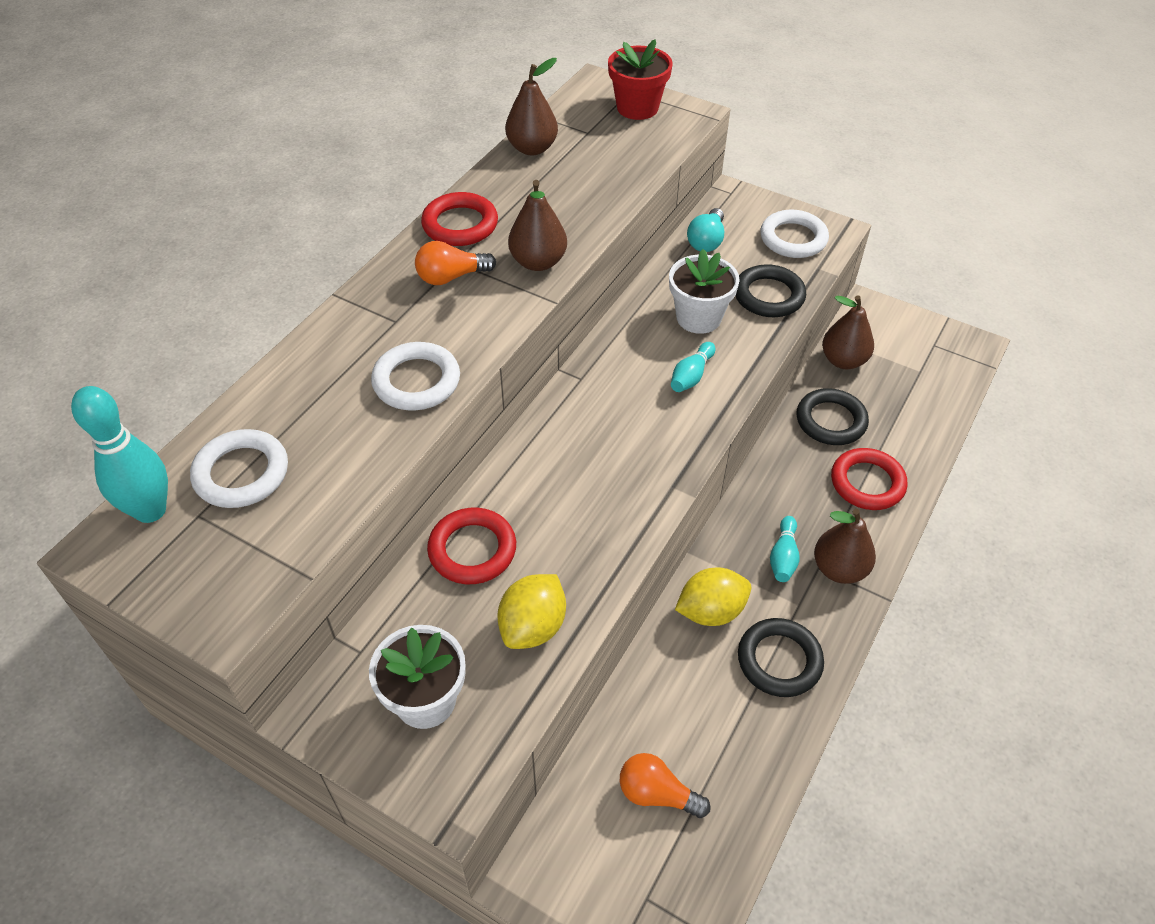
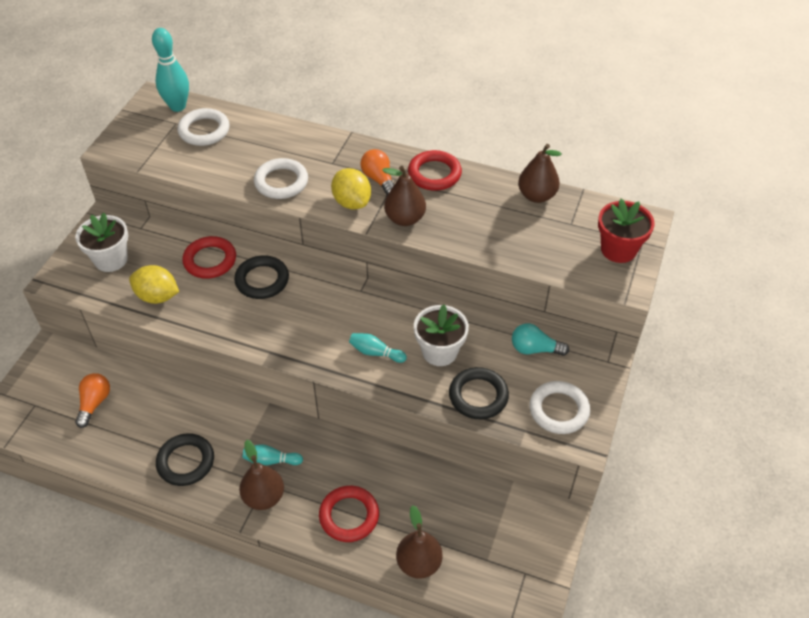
camera: 80 degrees right, 0 degrees up
(711, 611) = (222, 420): yellow lemon -> yellow lemon (352, 202)
(831, 421) = (410, 488): black ring -> black ring (262, 280)
(843, 360) = (484, 497): brown pear -> brown pear (419, 563)

